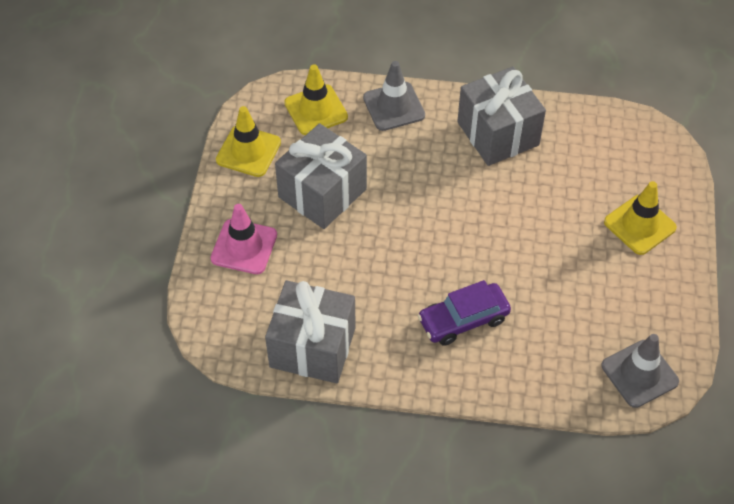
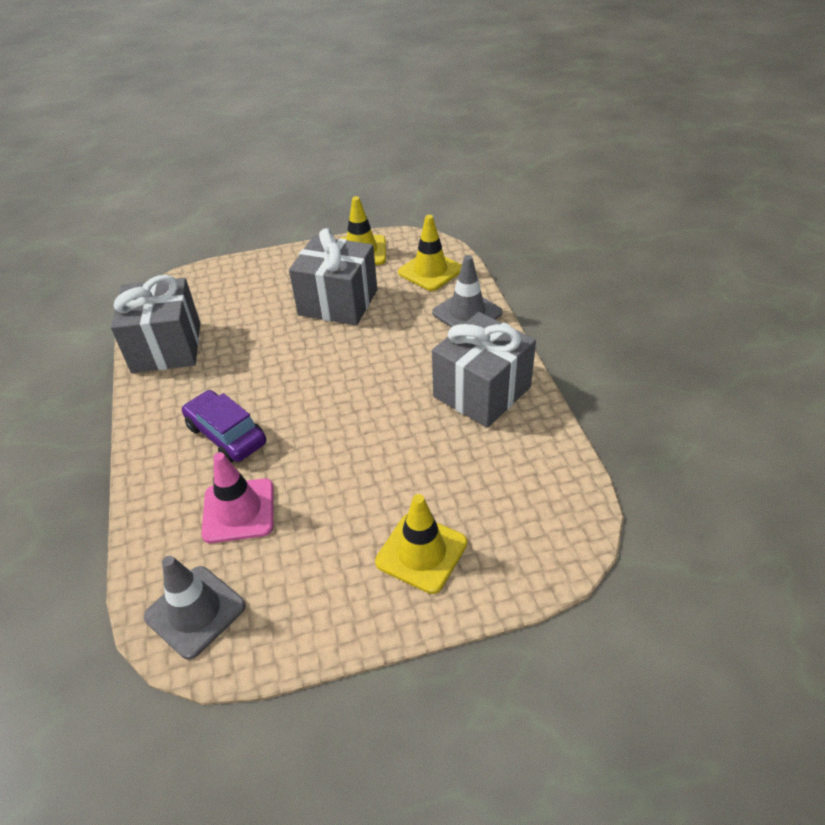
camera: 70 degrees right, 10 degrees down
(244, 247) = (259, 280): pink traffic cone -> pink traffic cone (239, 510)

